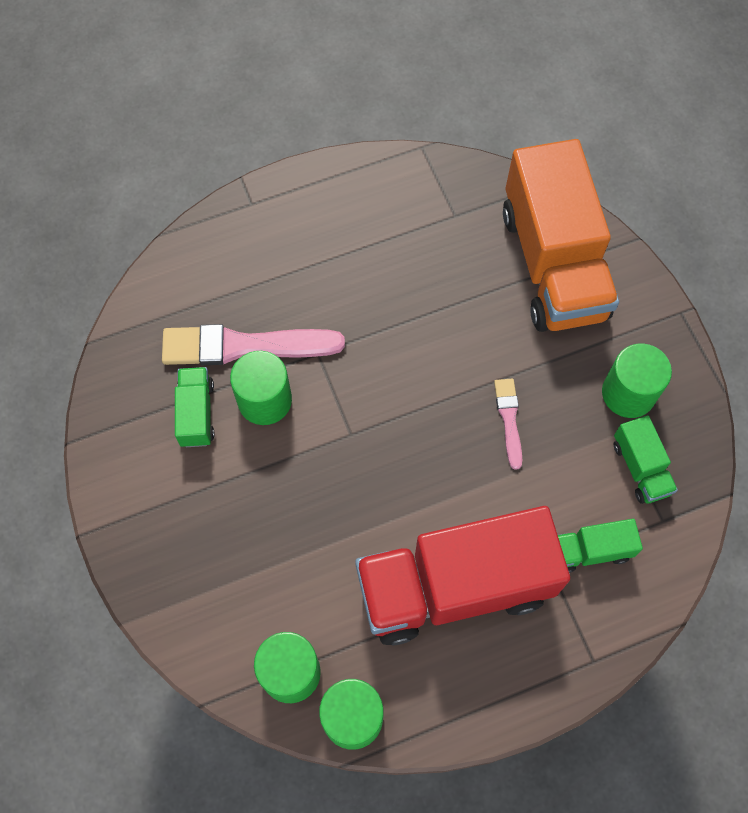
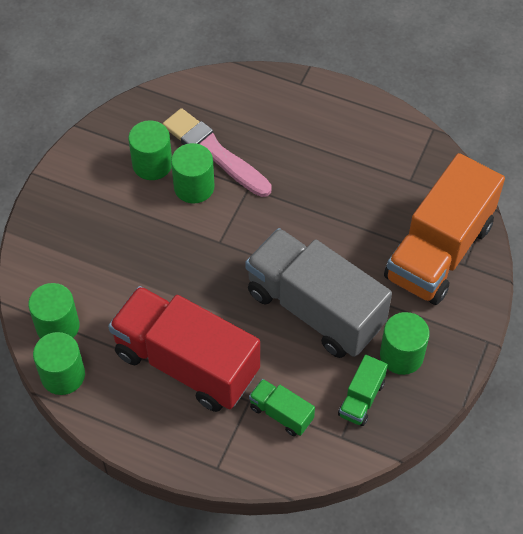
camera: 45 degrees right, 10 degrees down
(196, 413) = (152, 164): green truck -> green cylinder
(509, 419) = (315, 309): pink brush -> grey truck

